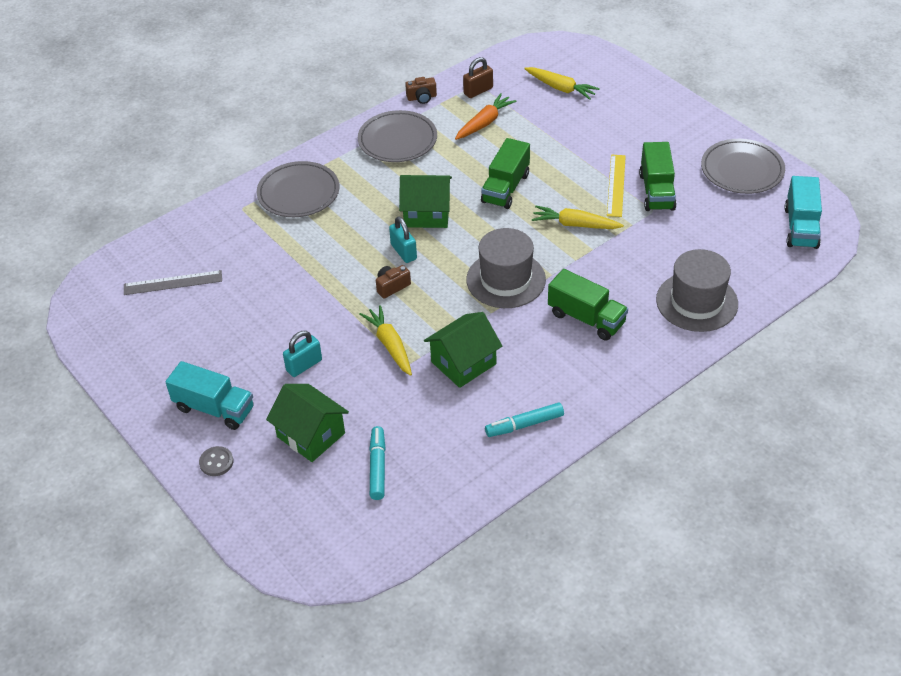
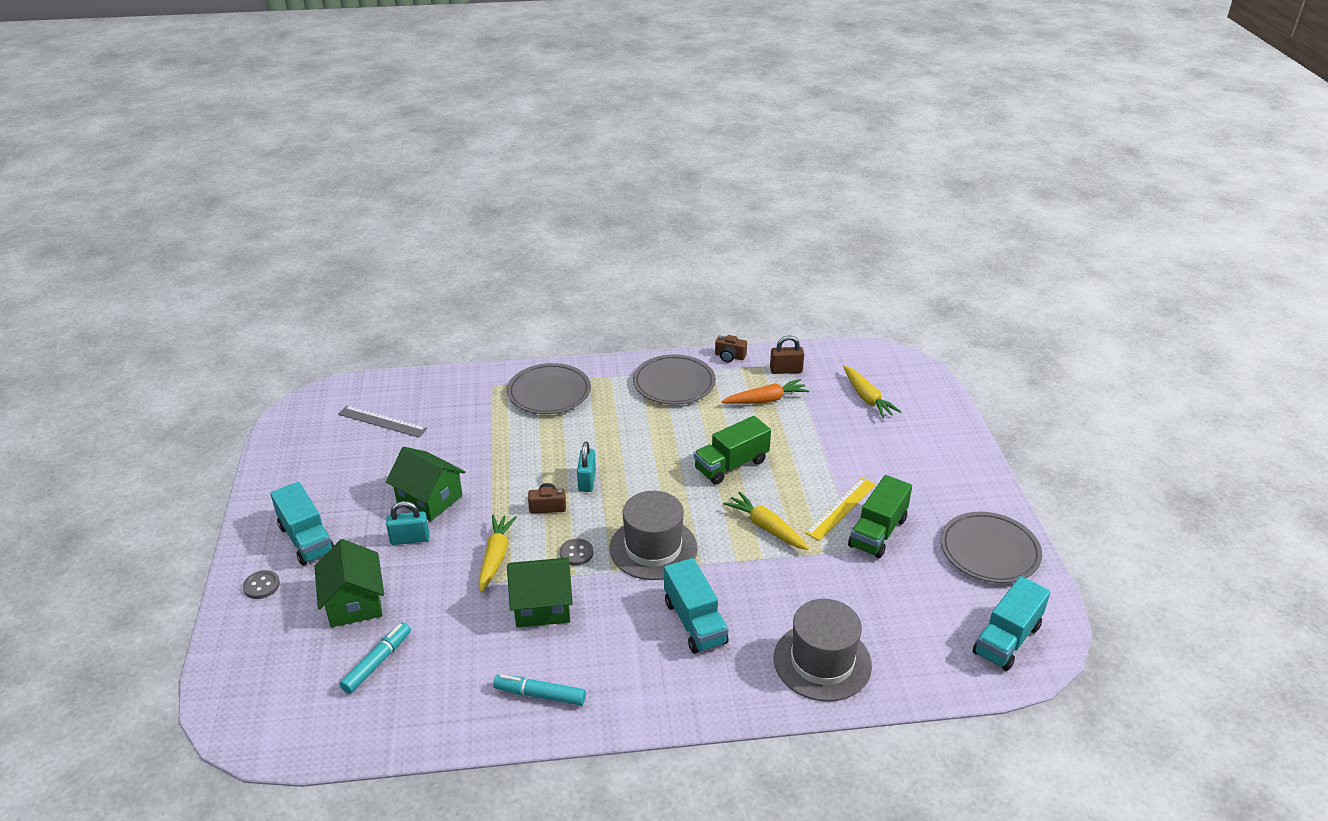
camera: 30 degrees right, 10 degrees down
(427, 214) = (639, 456): green house -> green house (429, 499)
(451, 311) = (576, 553): none -> grey button
(586, 318) = (695, 622): green truck -> turquoise truck

